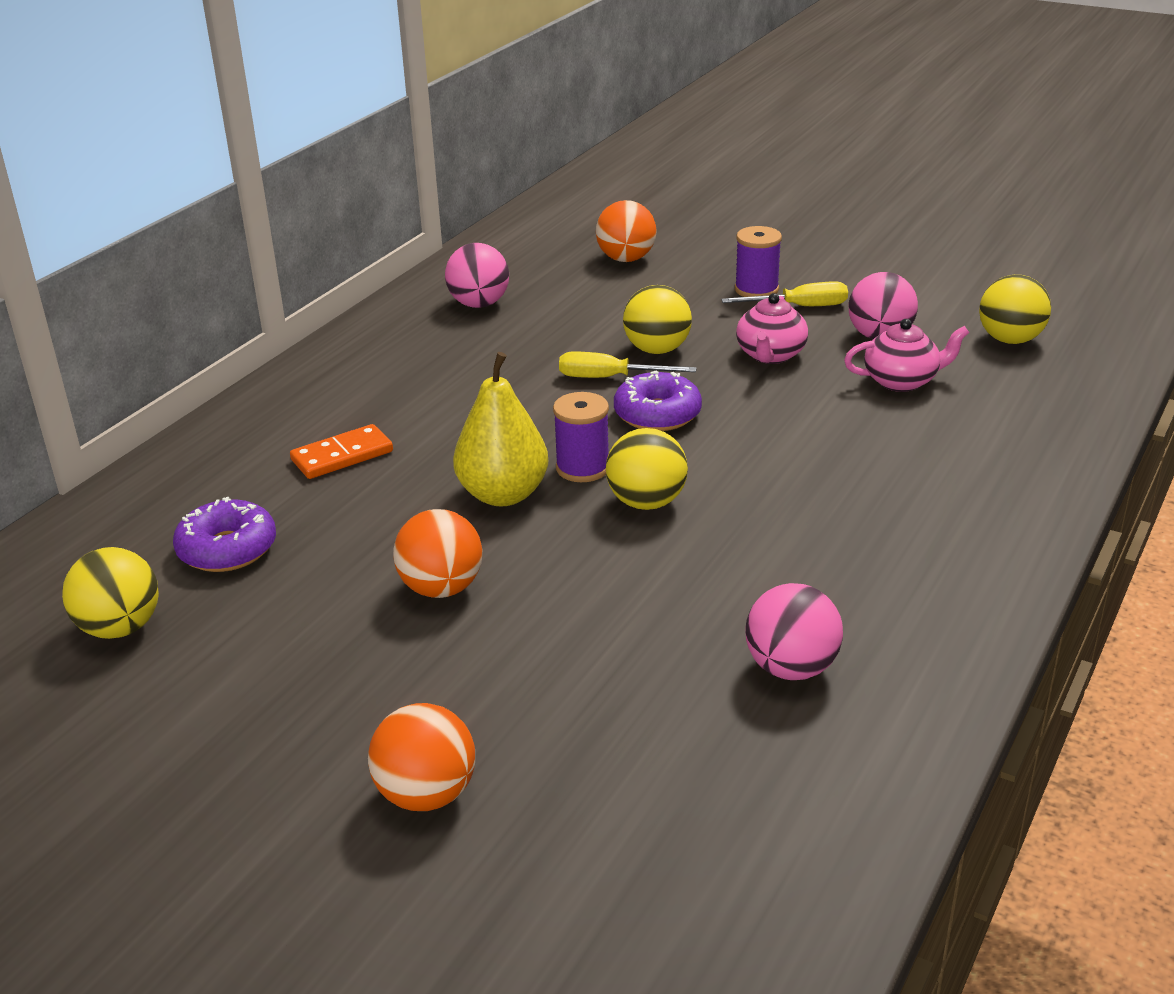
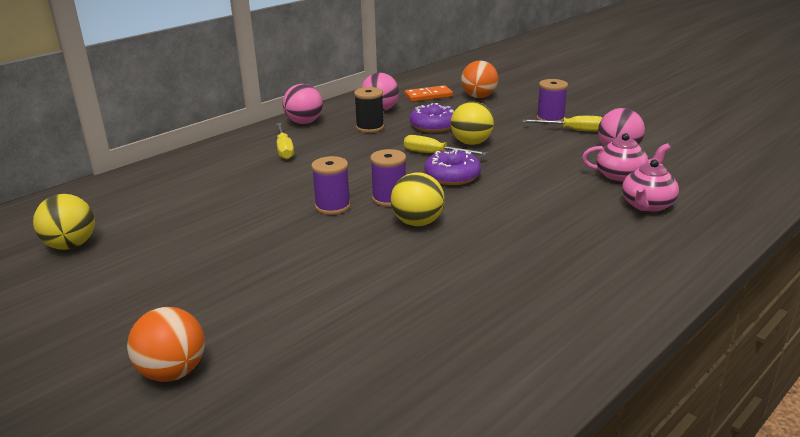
camera: 15 degrees right, 5 degrees down
(227, 549) = (158, 213): purple donut -> purple donut (433, 126)
(342, 456) = (254, 175): orange domino -> orange domino (428, 96)
(363, 402) = (284, 150): none -> yellow screwdriver
(441, 588) = (263, 252): orange ball -> none
(481, 341) = (370, 127): none -> black spool
(503, 494) = (332, 206): yellow pear -> purple spool
(770, 355) = (541, 153): pink teapot -> pink teapot (647, 206)
(791, 668) = (458, 336): pink ball -> pink ball (304, 122)
(1010, 340) = (707, 162): yellow ball -> none

